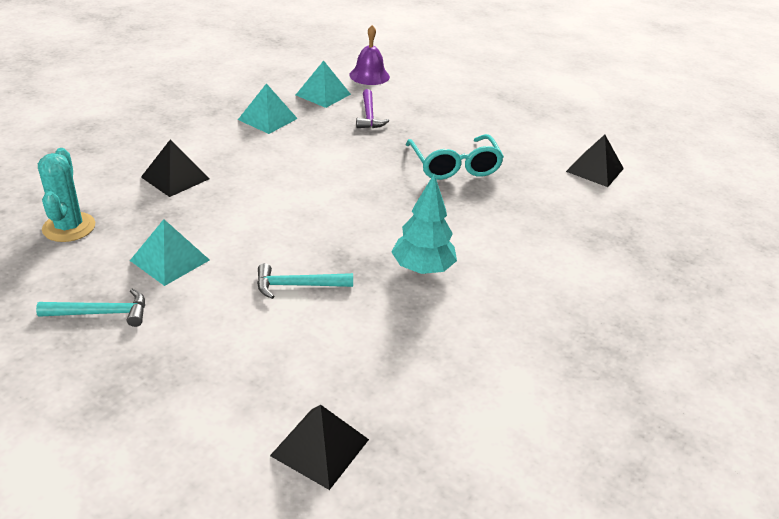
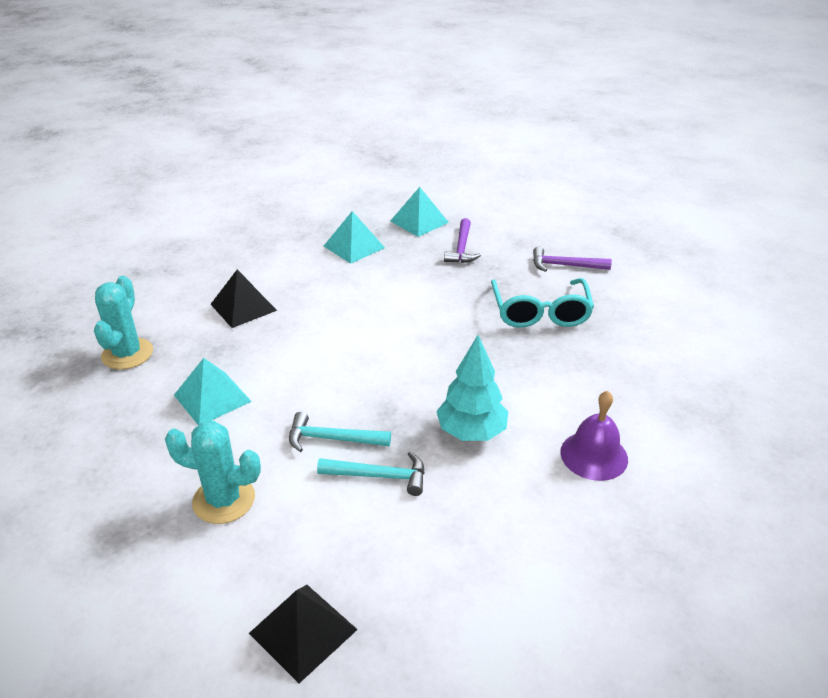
camera: 15 degrees right, 0 degrees up
(101, 313) = (130, 450): turquoise hammer -> turquoise hammer (379, 476)
(210, 347) = (224, 500): none -> turquoise cactus
(369, 76) = (474, 202): purple bell -> purple bell (594, 455)
(464, 126) = (564, 265): none -> purple hammer
(595, 170) = (705, 327): black pyramid -> none

